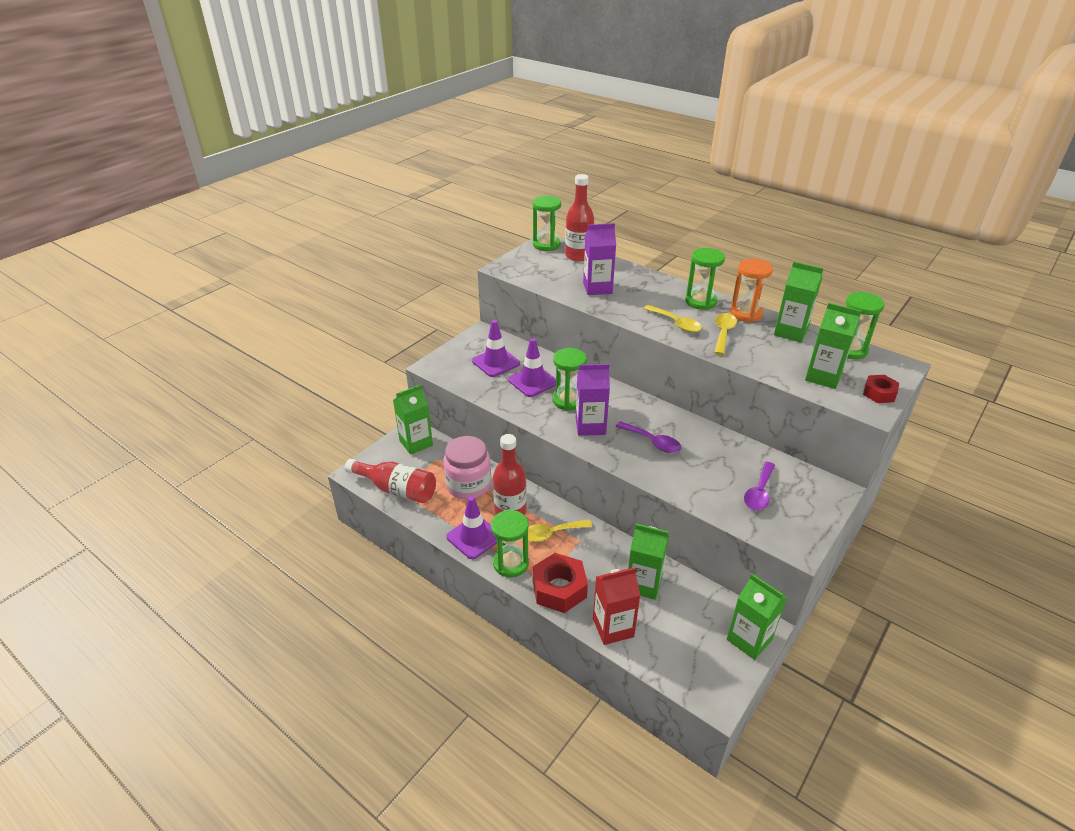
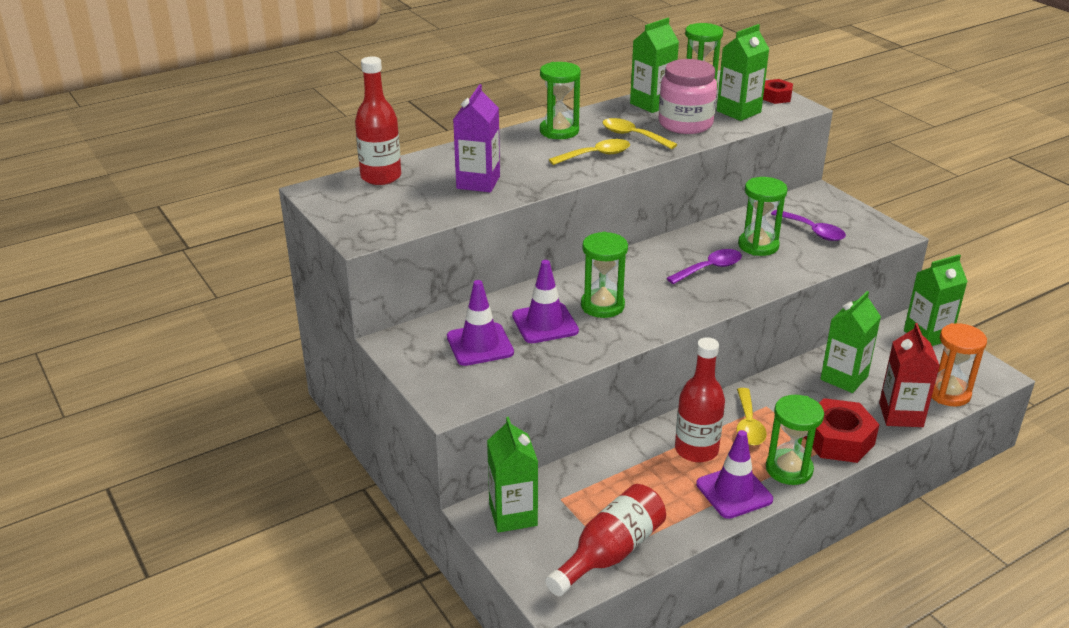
camera: 70 degrees left, 5 degrees down
(468, 485) = (631, 477): pink jar -> pink jar (685, 124)
(546, 245) = (325, 192): green hourglass -> green hourglass (758, 245)
(590, 426) = (662, 302): purple carton -> none
(746, 313) = (601, 115): orange hourglass -> orange hourglass (948, 393)

